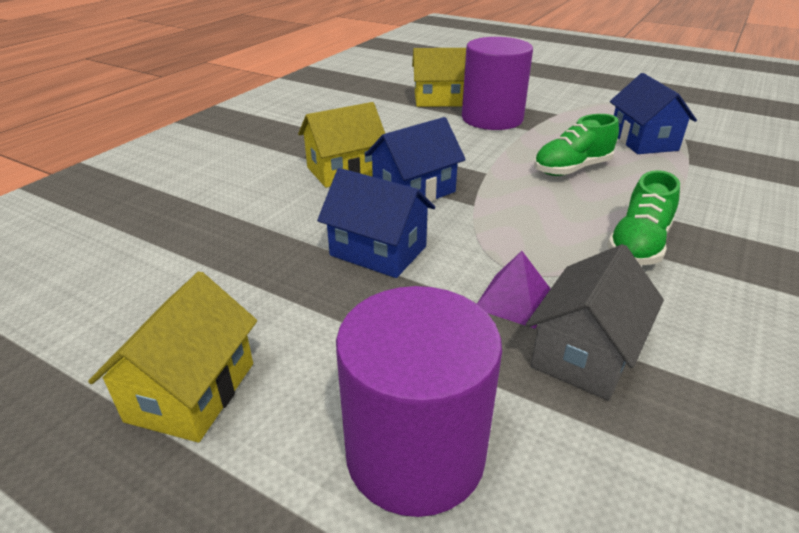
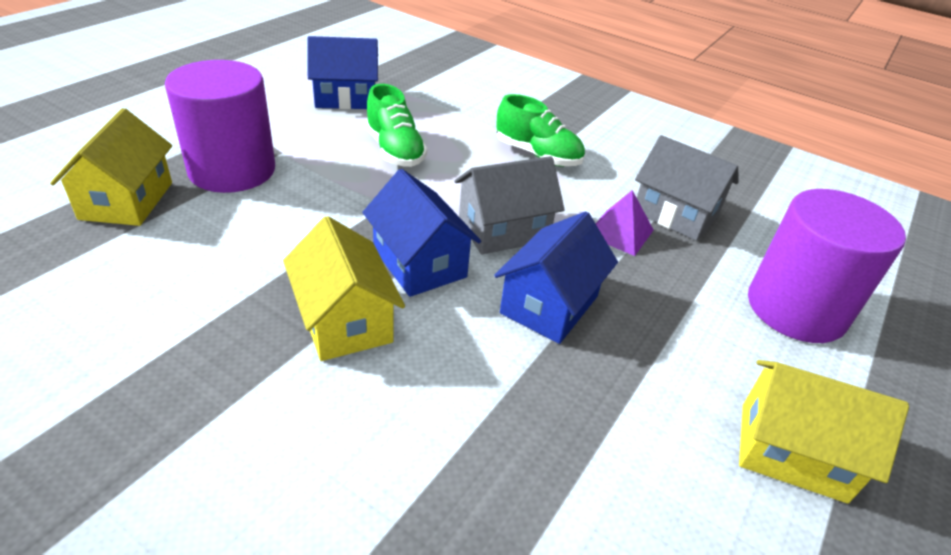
camera: 90 degrees left, 5 degrees up
(478, 226) = (503, 230): none -> grey house

